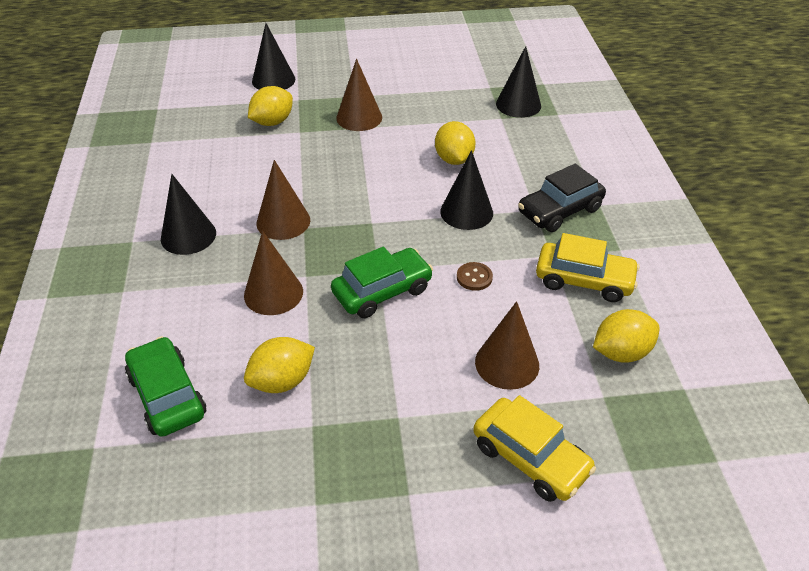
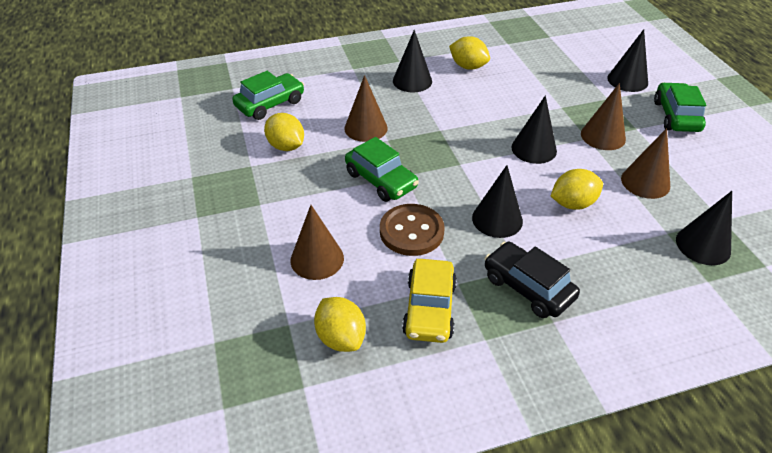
camera: 80 degrees right, 0 degrees up
(272, 122) = (566, 91): yellow lemon -> yellow lemon (468, 66)
(283, 221) = (443, 119): brown cone -> brown cone (645, 182)
(344, 69) = (676, 116): none -> green car
(364, 165) = (534, 149): none -> black cone
(474, 277) = (411, 231): brown button -> brown button, size x2.03
(530, 458) = (225, 278): yellow car -> none

